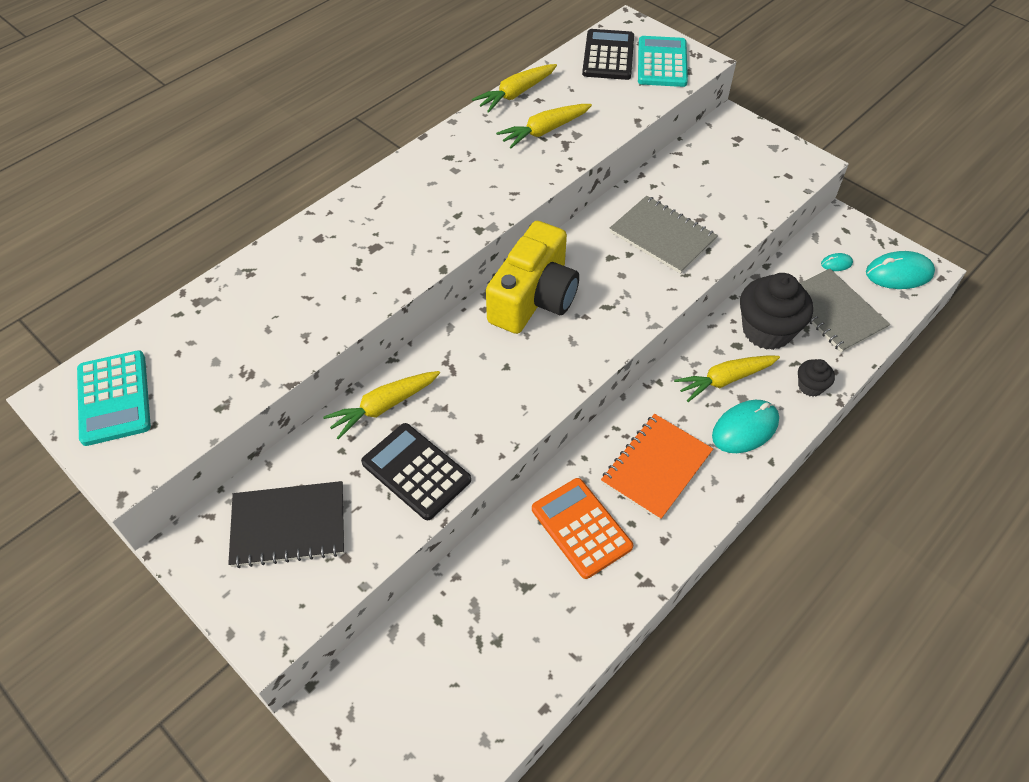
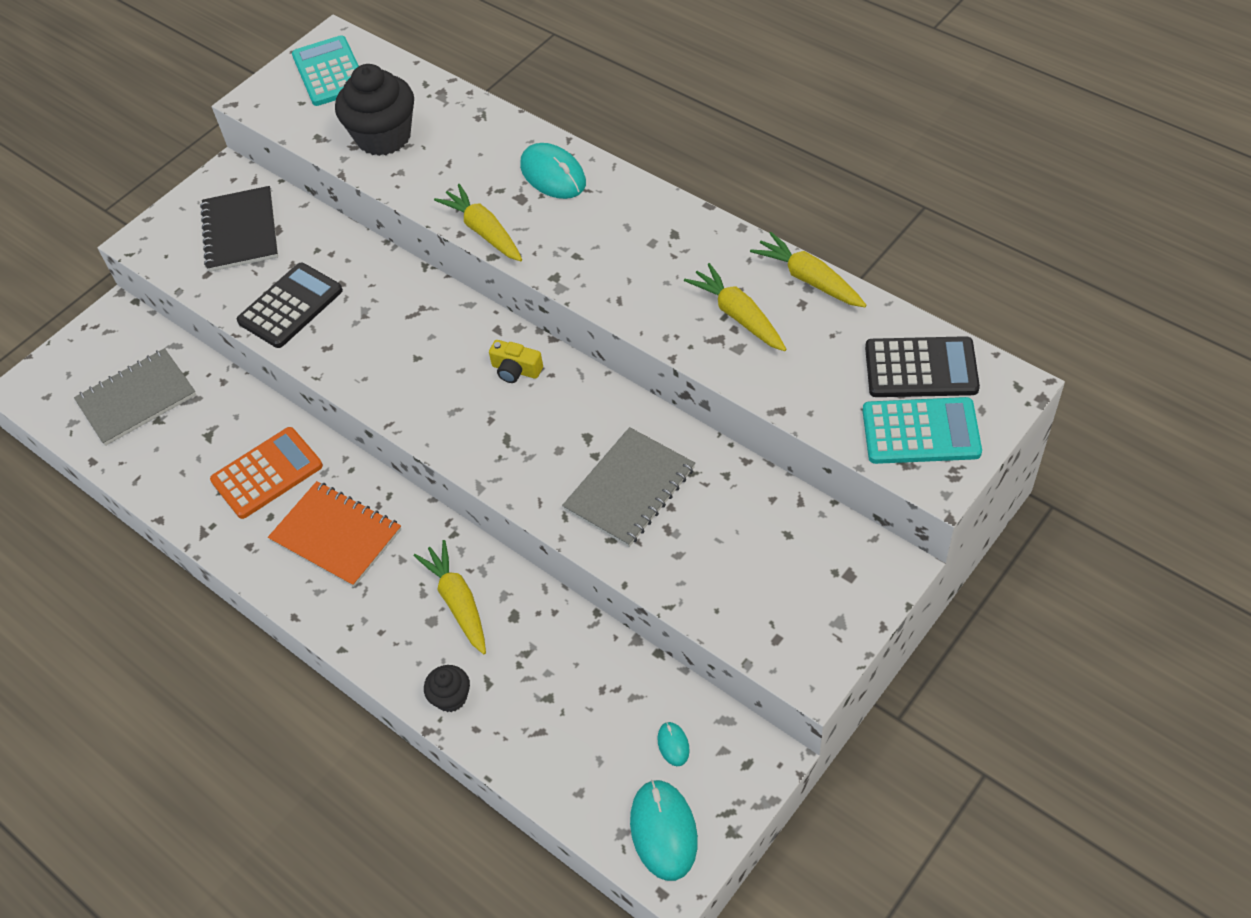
camera: 90 degrees right, 0 degrees up
(114, 398) = (330, 72): turquoise calculator -> turquoise calculator turned 90 degrees clockwise
(383, 407) = (365, 270): yellow carrot -> yellow carrot (483, 231)
(534, 297) = (516, 370): yellow camera -> yellow camera, size x0.42
(745, 428) = (387, 623): turquoise mouse -> turquoise mouse (553, 175)
(767, 330) = (540, 650): black cupcake -> black cupcake (383, 137)
(834, 312) = (579, 734): grey notebook -> grey notebook (137, 399)

